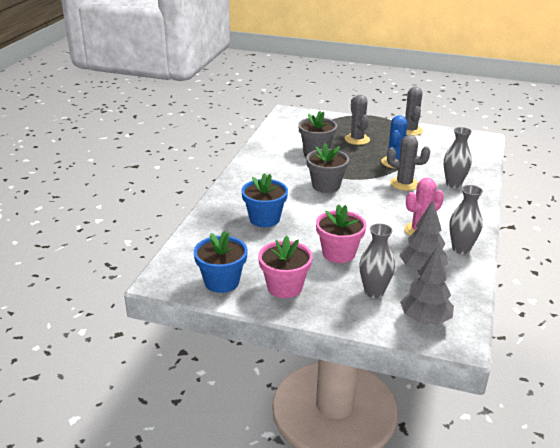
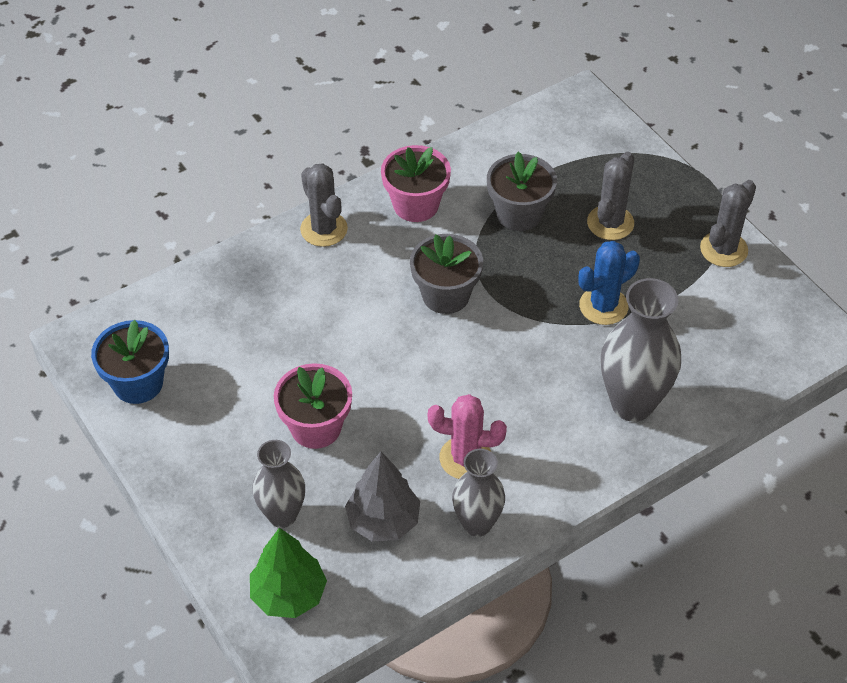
camera: 40 degrees right, 20 degrees up
(264, 219) = (296, 310): blue flower pot -> none
(284, 287) = (194, 438): pink flower pot -> pink flower pot (416, 205)
(404, 184) = (559, 358): grey cactus -> grey cactus (324, 229)
(425, 319) = (289, 595): grey tree -> green tree
(453, 184) = (632, 404): grey vase -> grey vase, size x1.58

